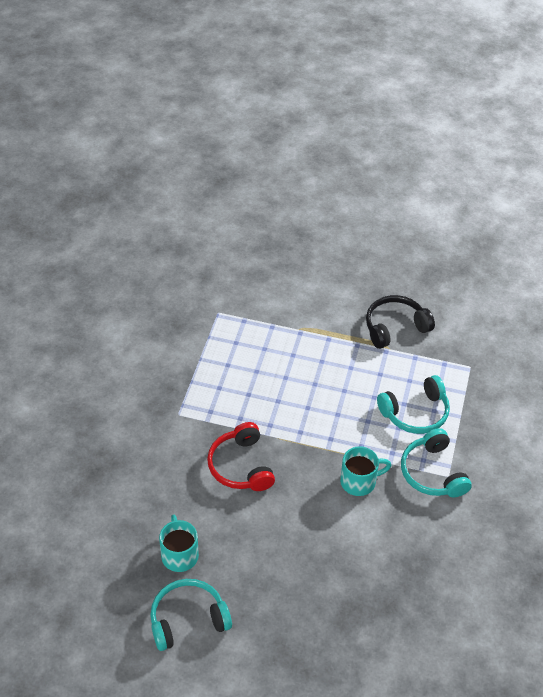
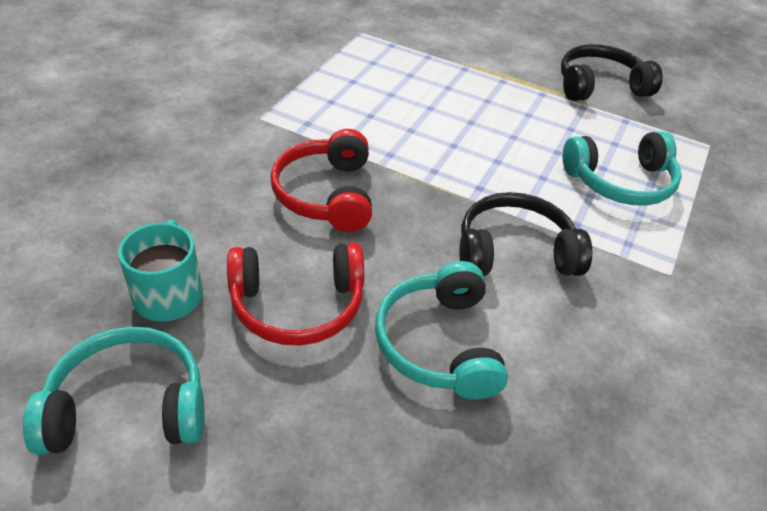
camera: 10 degrees right, 5 degrees down
(249, 545) = (297, 305): none -> red headphones
(359, 481) = (515, 252): turquoise mug -> black headphones
(432, 472) = (643, 264): turquoise headphones -> turquoise headphones (439, 343)

